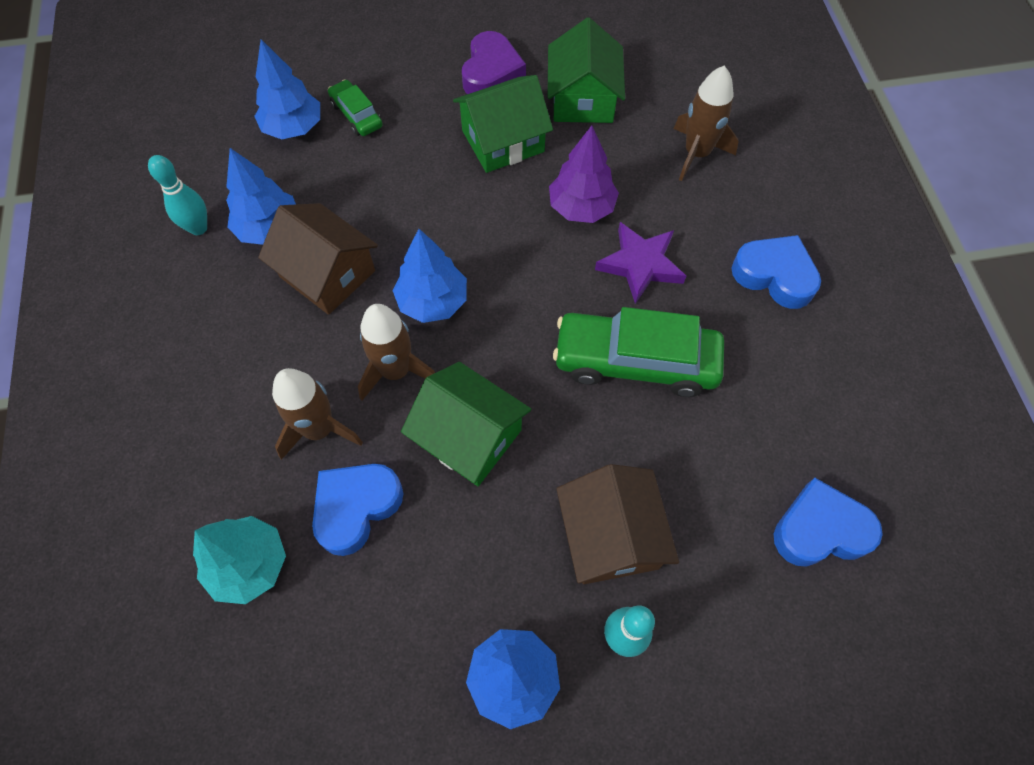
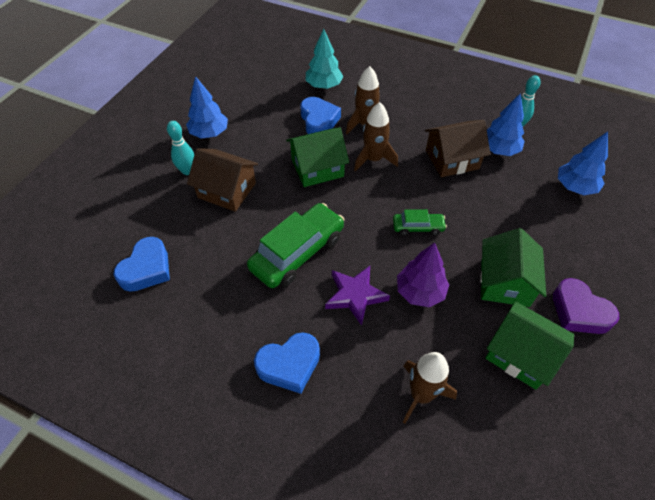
camera: 125 degrees right, 10 degrees down
(356, 115) = (571, 219): green car -> green car (418, 227)
(433, 302) = (403, 190): blue tree -> none

